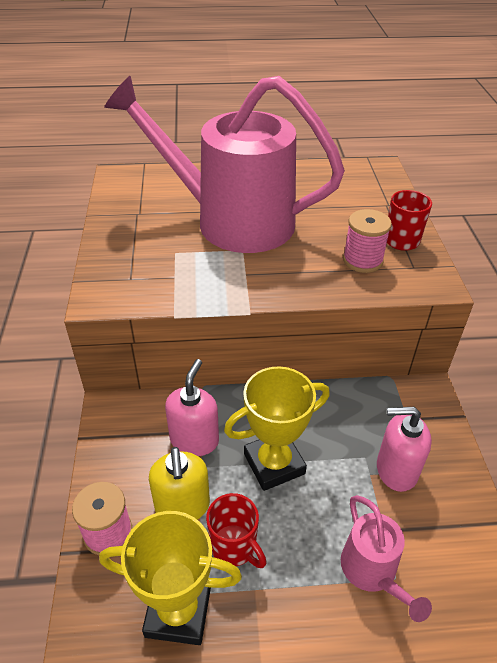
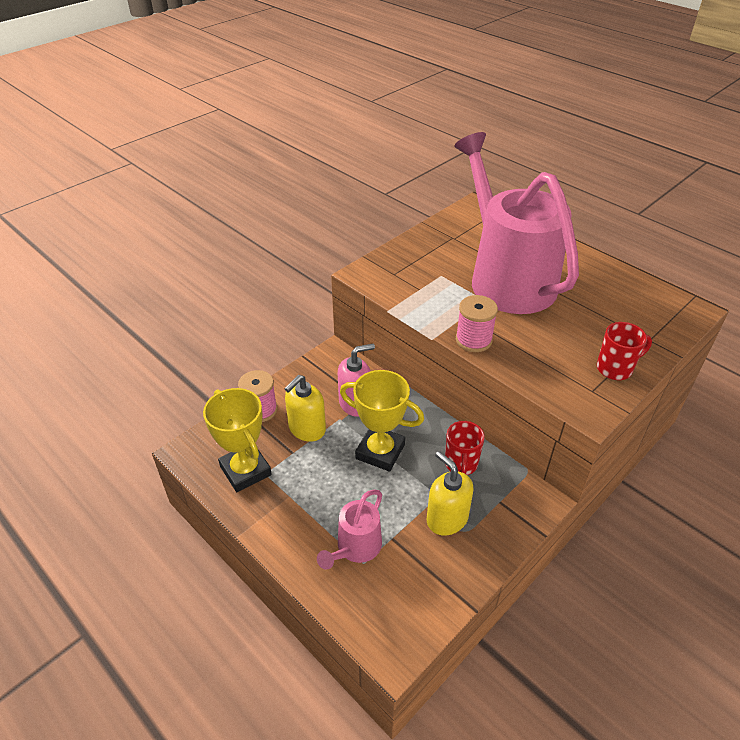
camera: 50 degrees right, 0 degrees up
(234, 547) = (305, 469): red mug -> red mug (461, 464)
(362, 260) = (559, 360): pink spool -> pink spool (473, 340)
(396, 470) = (446, 519): pink soap dispenser -> yellow soap dispenser

